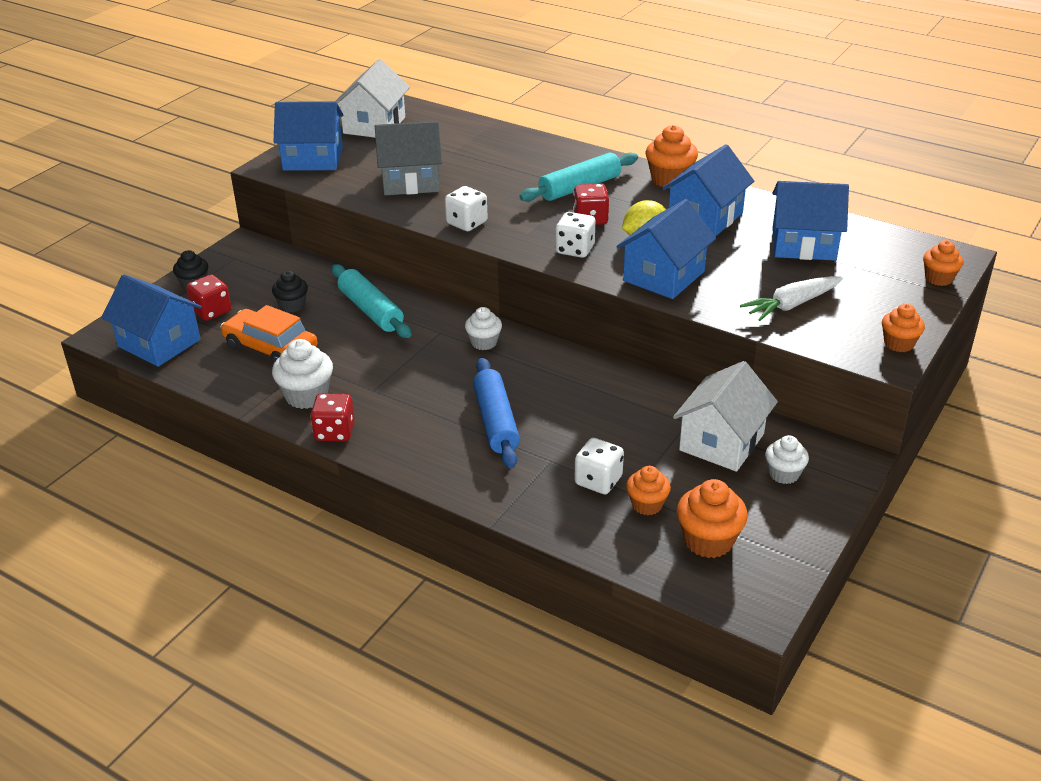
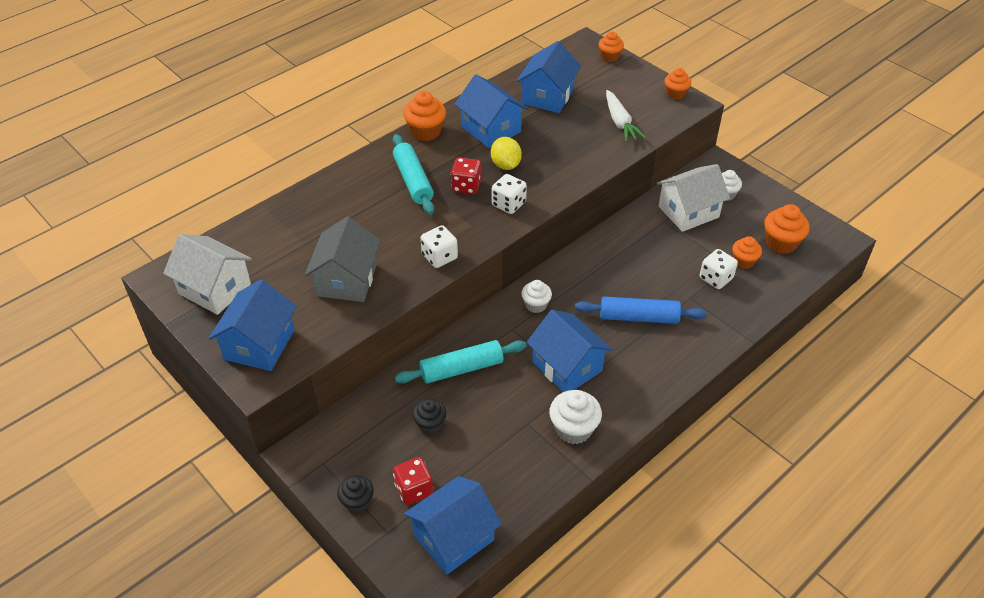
camera: 75 degrees left, 10 degrees up
(270, 347) = (493, 447): orange car -> none
(334, 432) = (627, 416): red dice -> none
(663, 276) = (564, 169): blue house -> blue house (567, 366)
(721, 442) = (688, 212): white house -> white house turned 75 degrees counterclockwise

